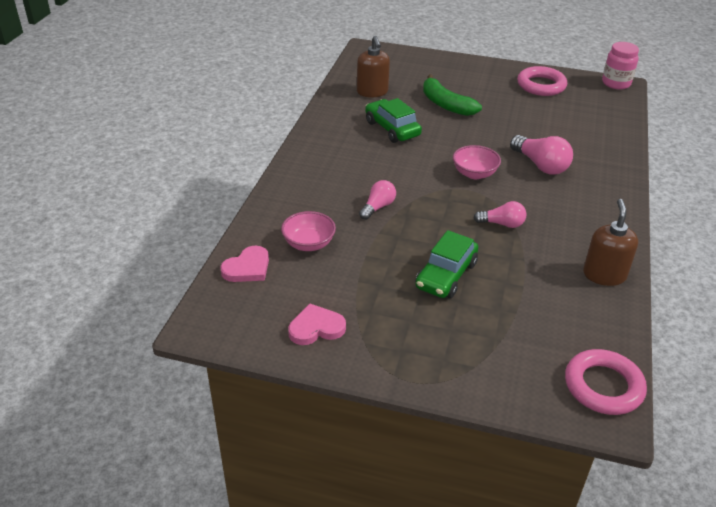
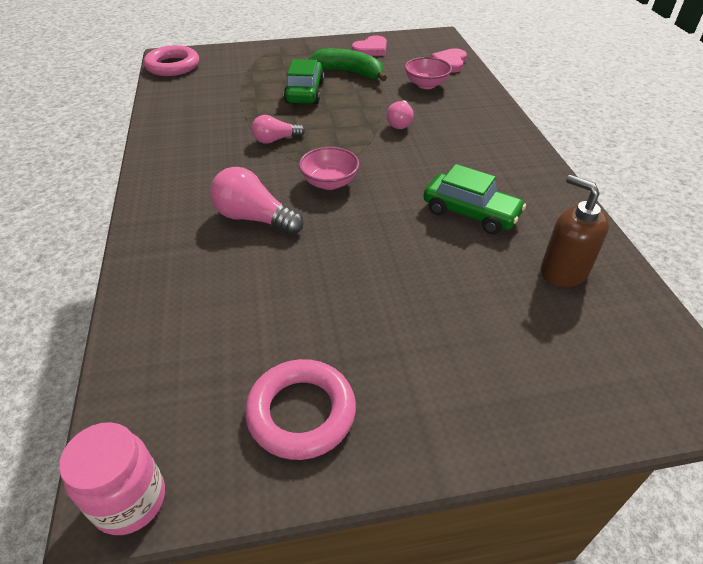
camera: 155 degrees right, 5 degrees up
(446, 104) = (438, 285): green banana -> green banana (350, 72)
(604, 275) = (170, 124): brown soap dispenser -> none

